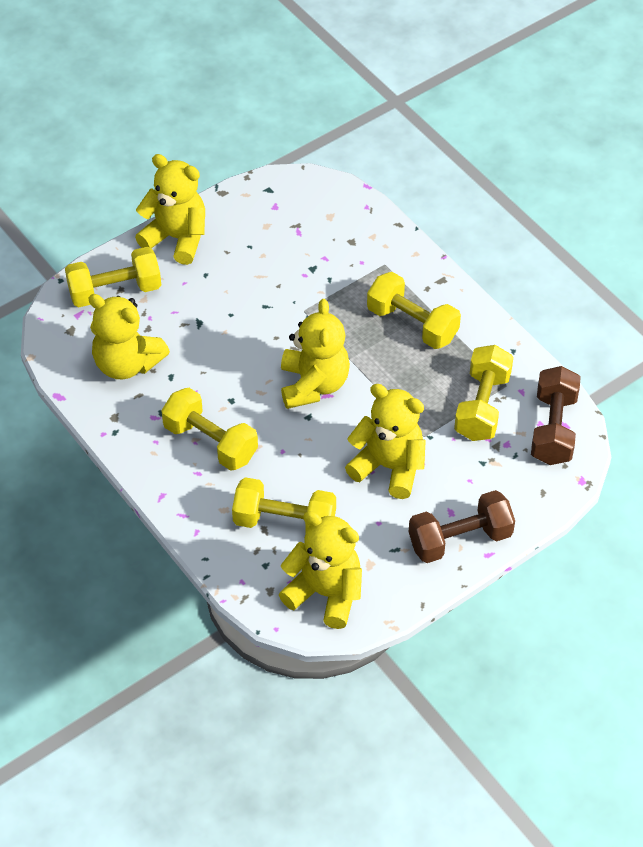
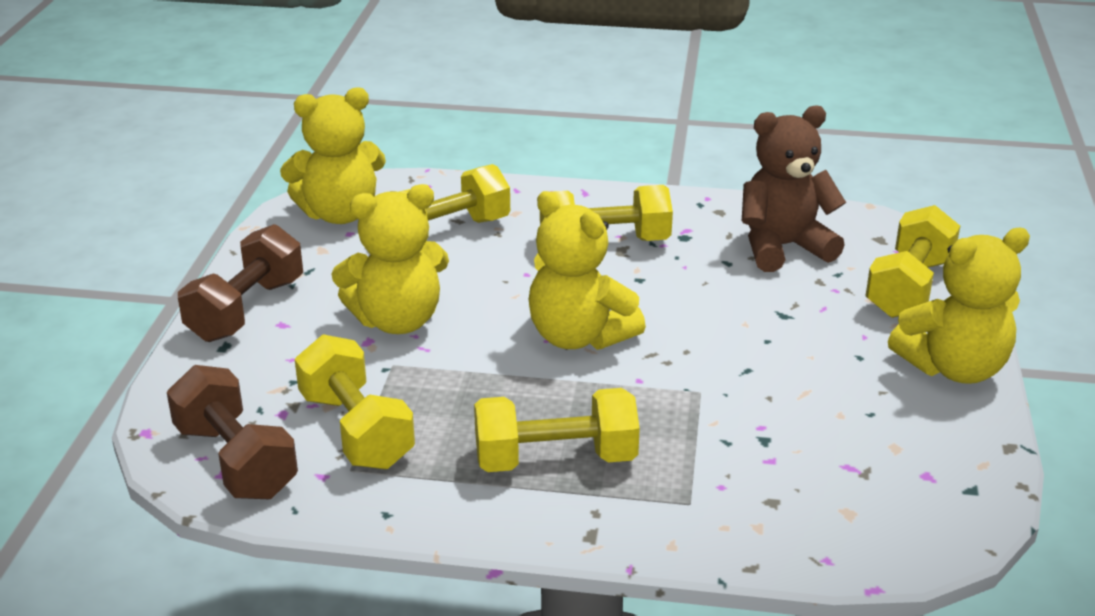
camera: 135 degrees right, 20 degrees down
(127, 364) = (783, 247): yellow teddy bear -> brown teddy bear

